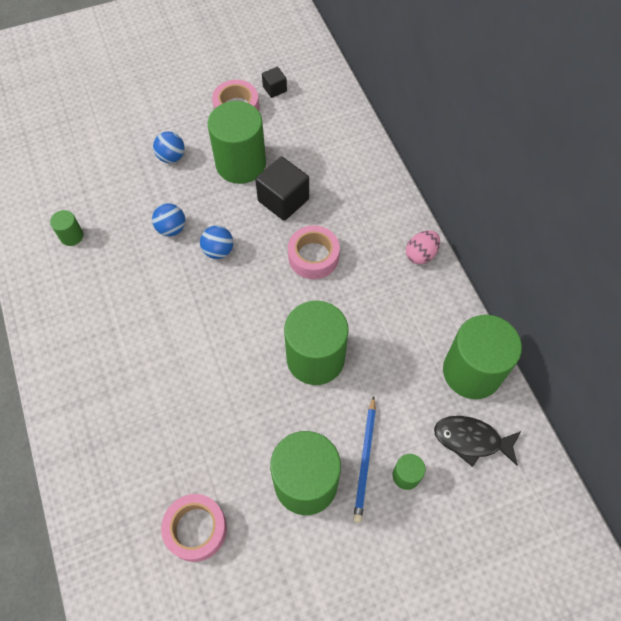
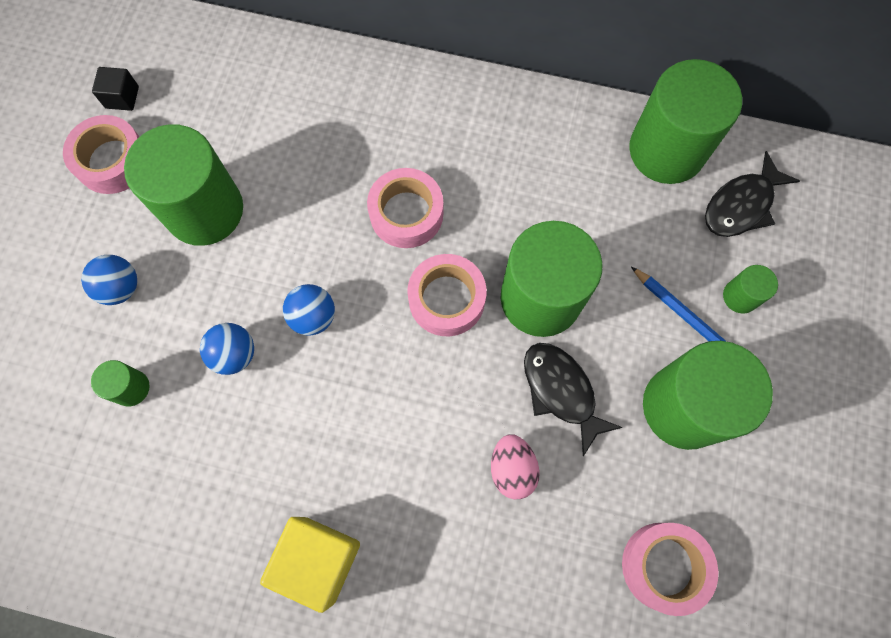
camera: 55 degrees left, 10 degrees up
(71, 236) = (141, 493): green cylinder -> green cylinder (131, 388)
(86, 338) = (318, 560): none -> yellow cube
(265, 404) = (561, 391): none -> black fish
(277, 309) = (446, 299): none -> pink tape
(283, 200) = (300, 195): black cube -> none
(421, 254) = (490, 100): pink egg -> pink egg (512, 469)

